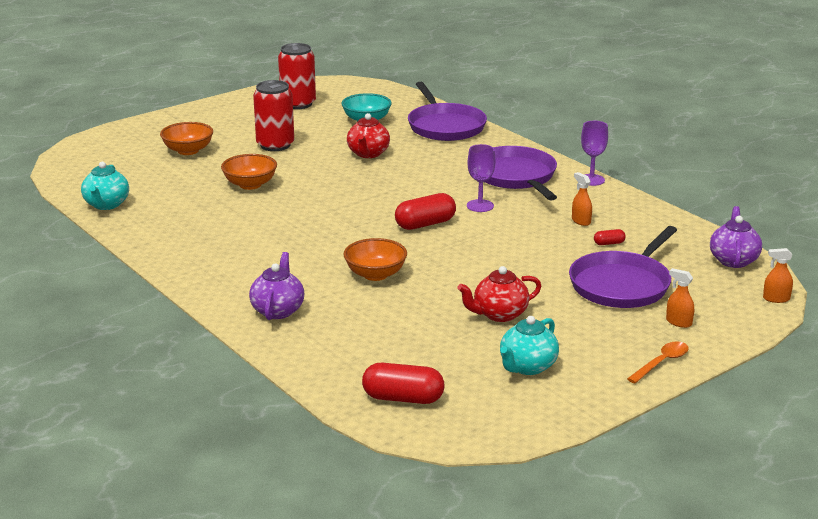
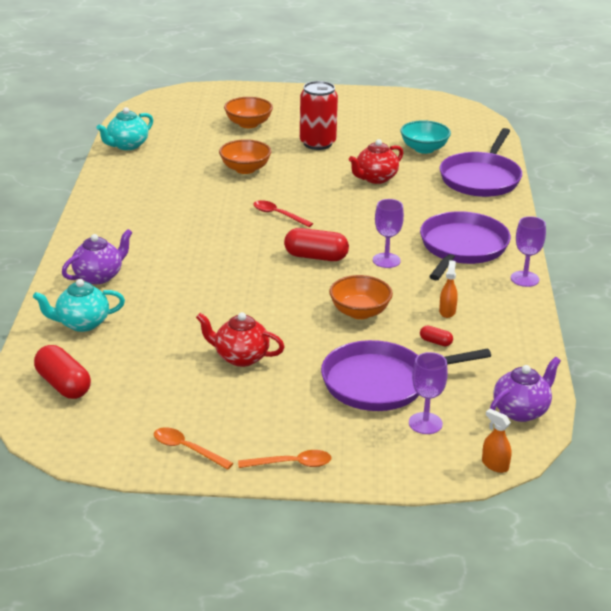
camera: 40 degrees right, 5 degrees up
(298, 104) = (394, 114): red can -> none
(341, 207) = (278, 215): none -> red spoon
(375, 274) = (209, 281): orange bowl -> orange bowl (359, 312)
(527, 367) = (186, 409): turquoise teapot -> turquoise teapot (82, 323)
(577, 391) = (187, 449): none -> orange spoon
(678, 322) = (368, 439): orange spray bottle -> none
(694, 295) = (425, 423): none -> purple goblet

